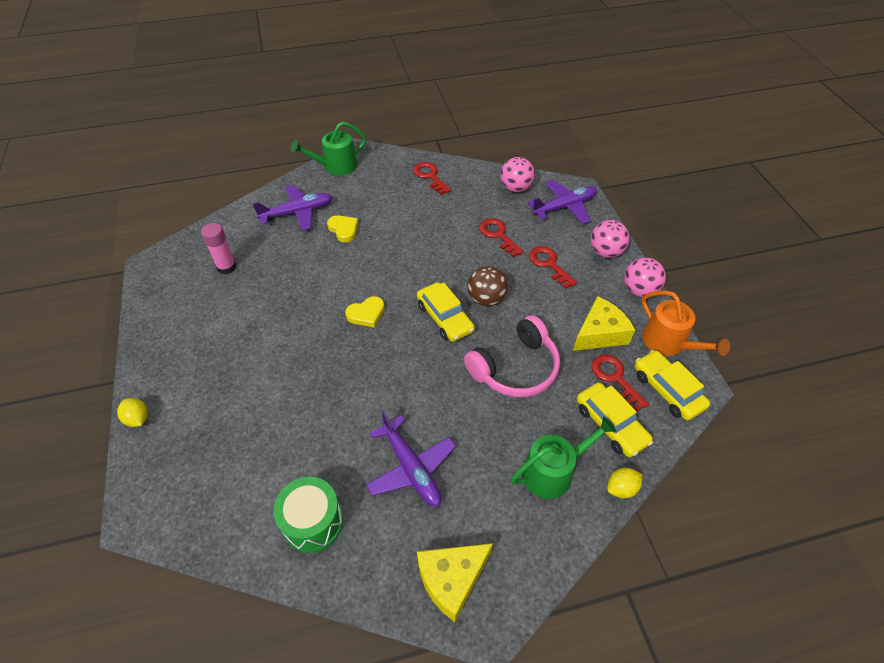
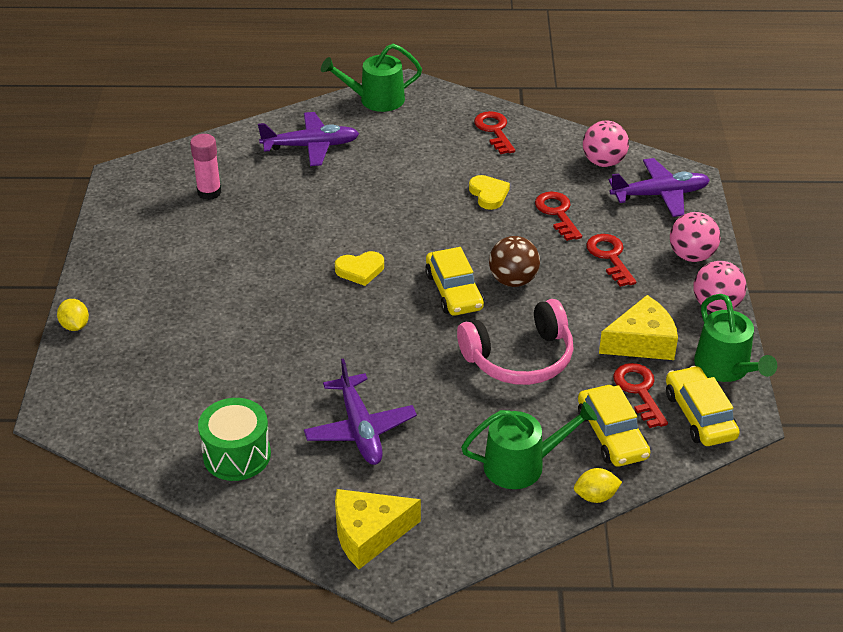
camera: 15 degrees right, 10 degrees down
(344, 229) = (362, 174): yellow heart -> yellow heart (488, 194)
(668, 343) = (726, 368): orange watering can -> green watering can

